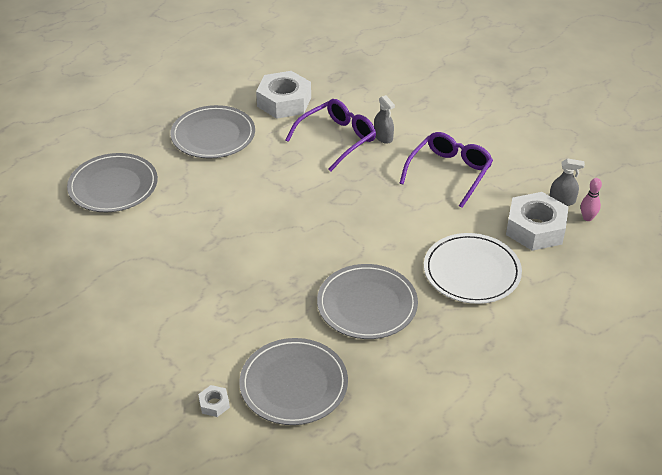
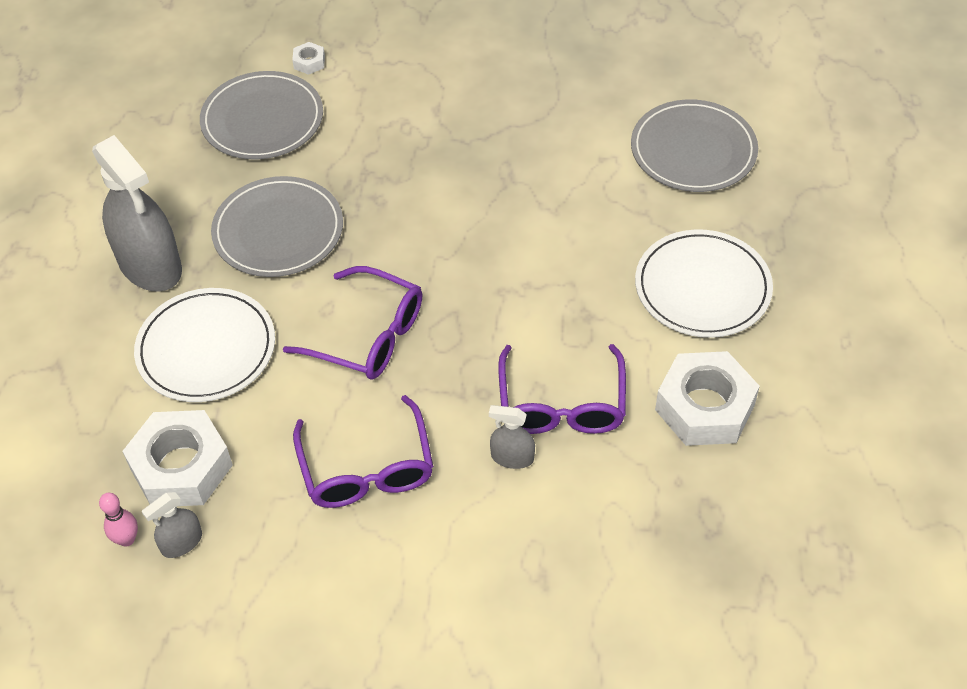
camera: 135 degrees right, 10 degrees up
(213, 135) = (702, 287): grey plate -> white plate
(384, 220) = (368, 336): none -> purple glasses
(459, 339) = (150, 265): none -> grey spray bottle

